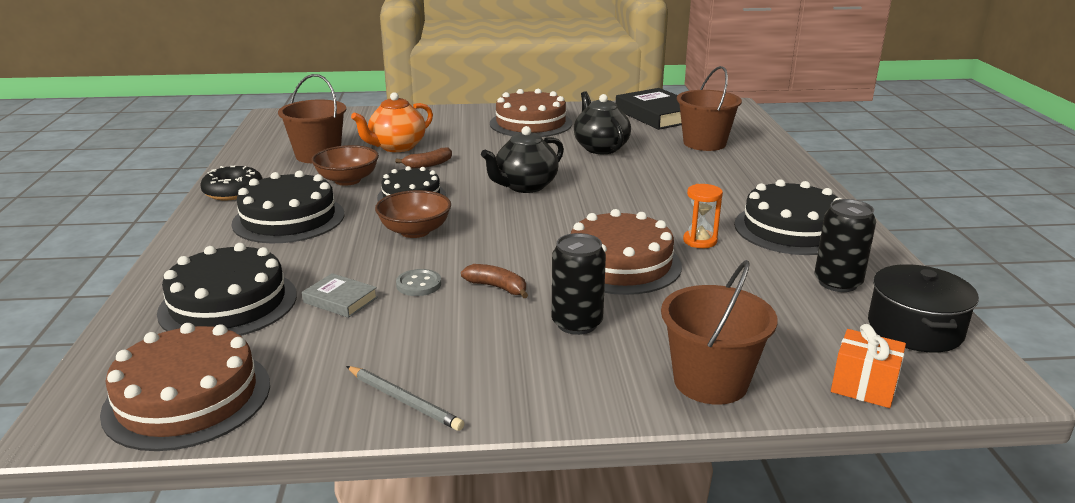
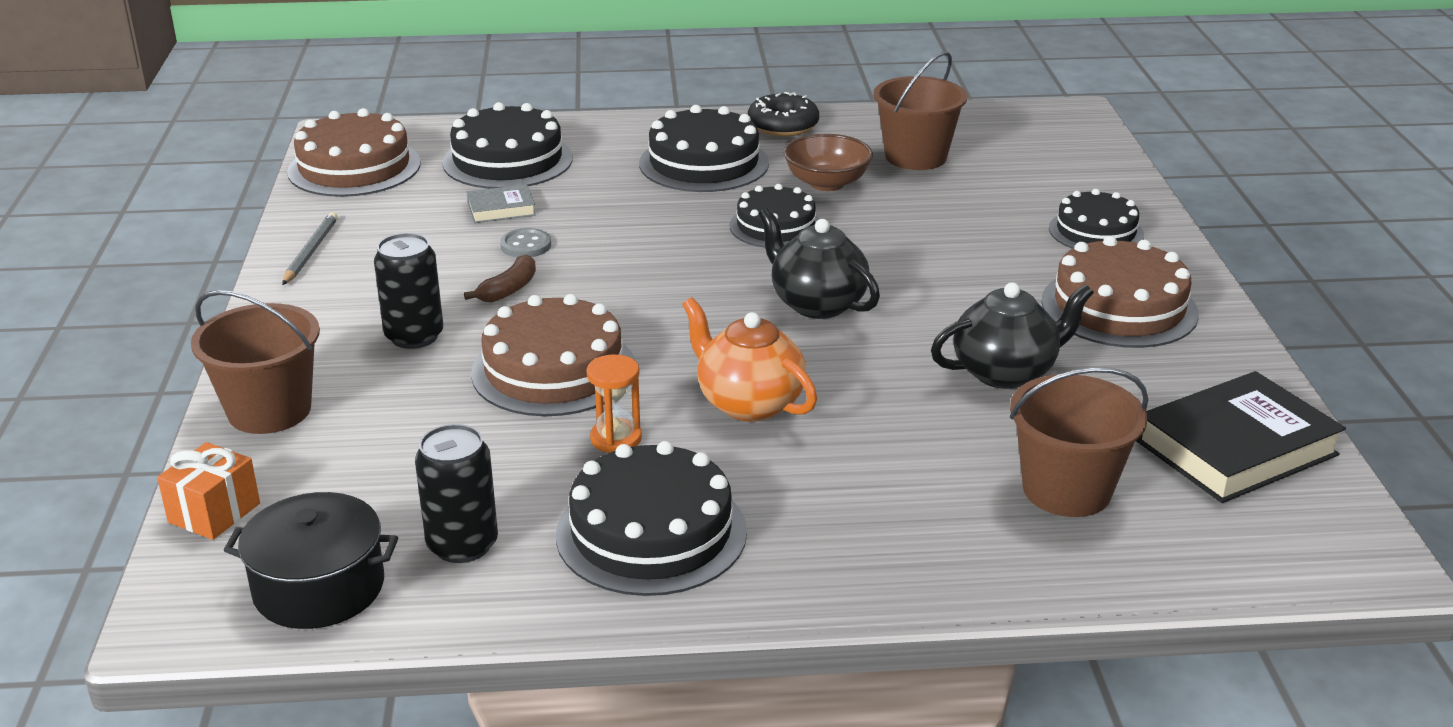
camera: 90 degrees right, 5 degrees up
(340, 300) = (501, 209): grey book -> grey book turned 45 degrees clockwise
(397, 147) = (962, 204): orange teapot -> orange teapot (748, 403)
(403, 400) = (311, 252): grey pencil -> grey pencil turned 150 degrees clockwise
(415, 231) = (664, 235): brown bowl -> none
(428, 165) = (893, 230): brown banana -> none
(443, 122) = (1096, 231): none -> black cake

